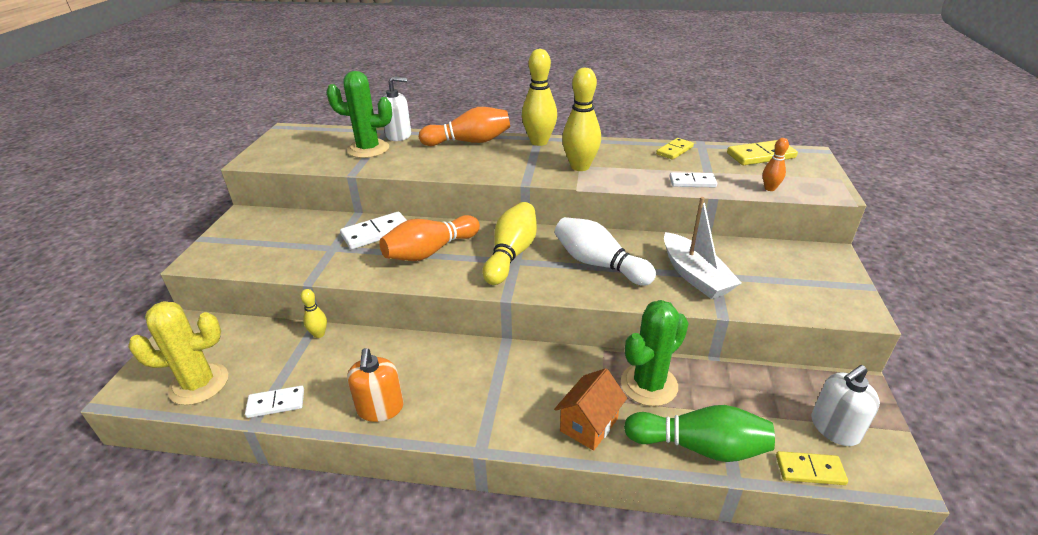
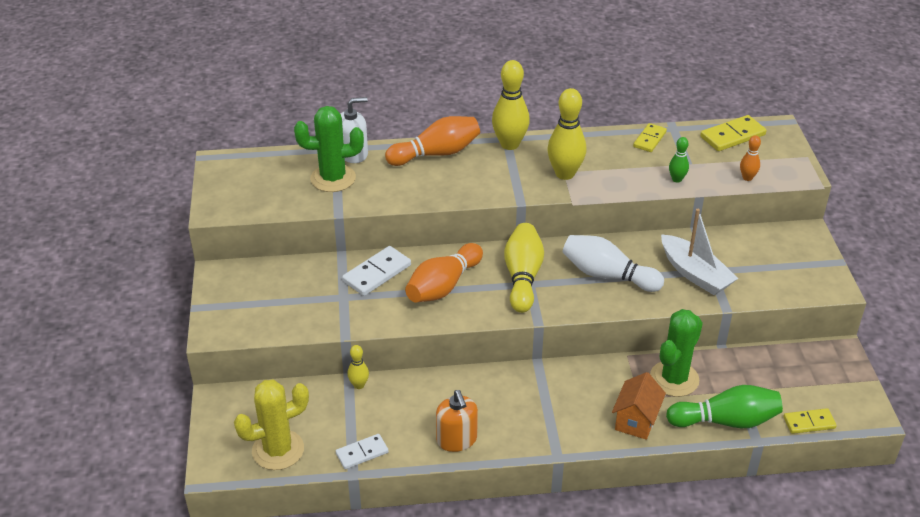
camera: 15 degrees left, 5 degrees up
(692, 182) = (677, 179): white domino -> green bowling pin
(834, 428) = (824, 388): white soap dispenser -> none

